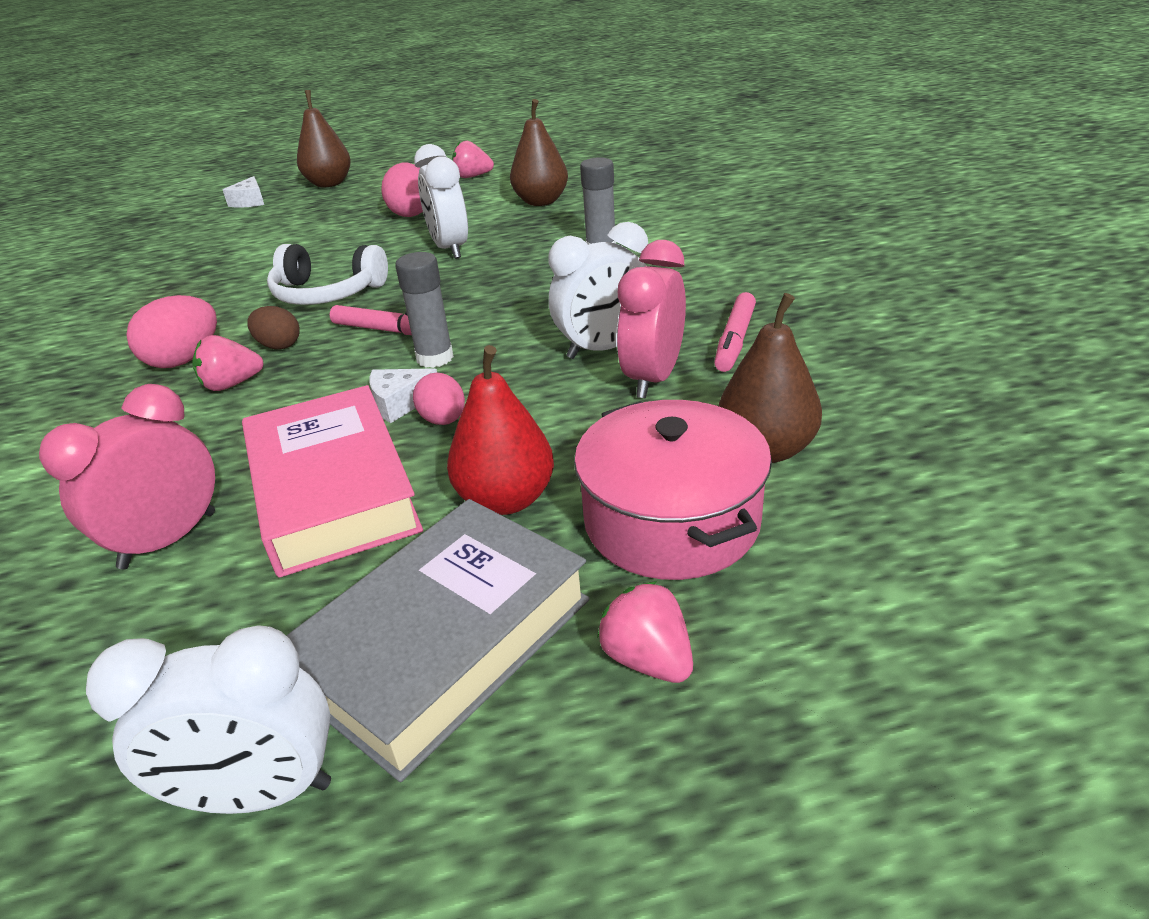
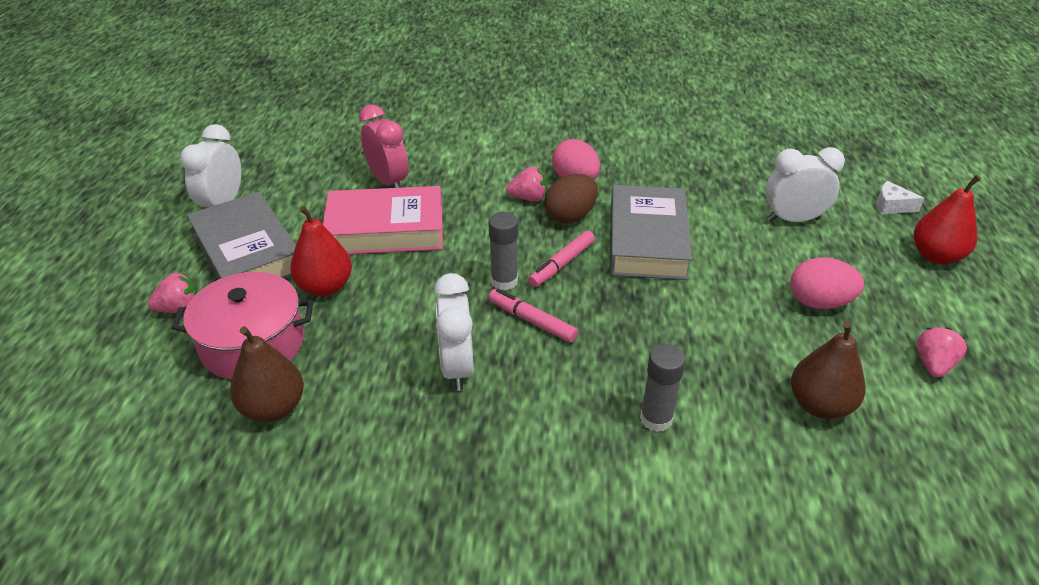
camera: 105 degrees right, 5 degrees up
(232, 384) = (528, 198): pink strawberry -> pink strawberry turned 90 degrees clockwise
(279, 345) = (570, 216): brown egg -> brown egg, size x1.55
(327, 293) = (647, 240): white headphones -> grey book
(329, 183) = (936, 256): brown pear -> red pear
(400, 403) = (455, 260): white cheese -> none
(443, 420) = (422, 275): pink egg -> none
(450, 248) = (708, 315): white clock -> white clock (793, 219)
(653, 378) = (396, 381): pink clock -> none
(735, 340) = (415, 449): pink marker -> pink marker (532, 321)

